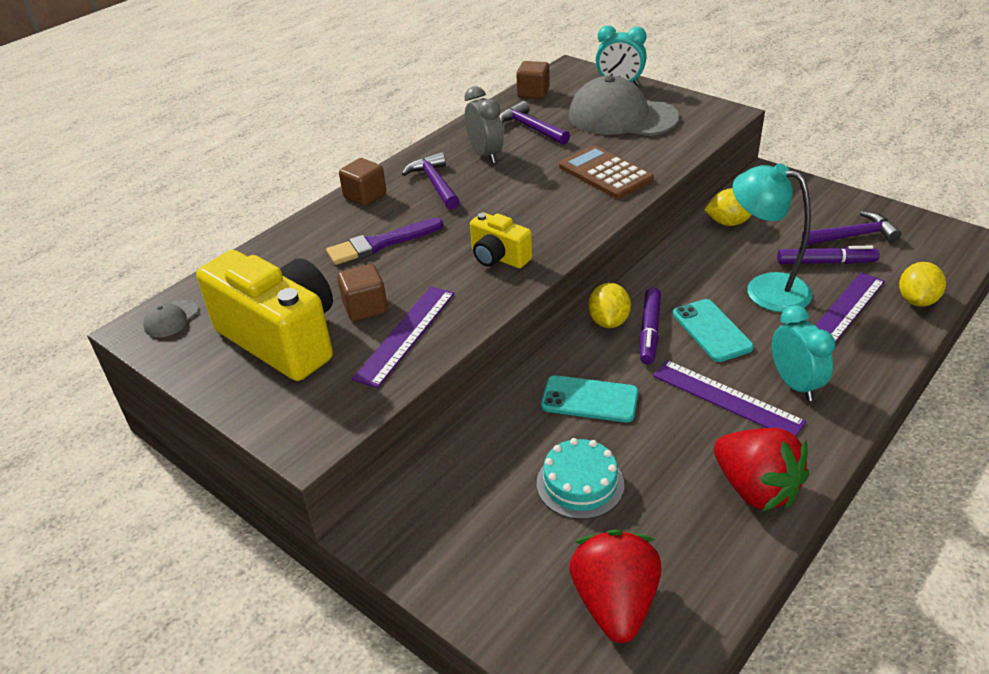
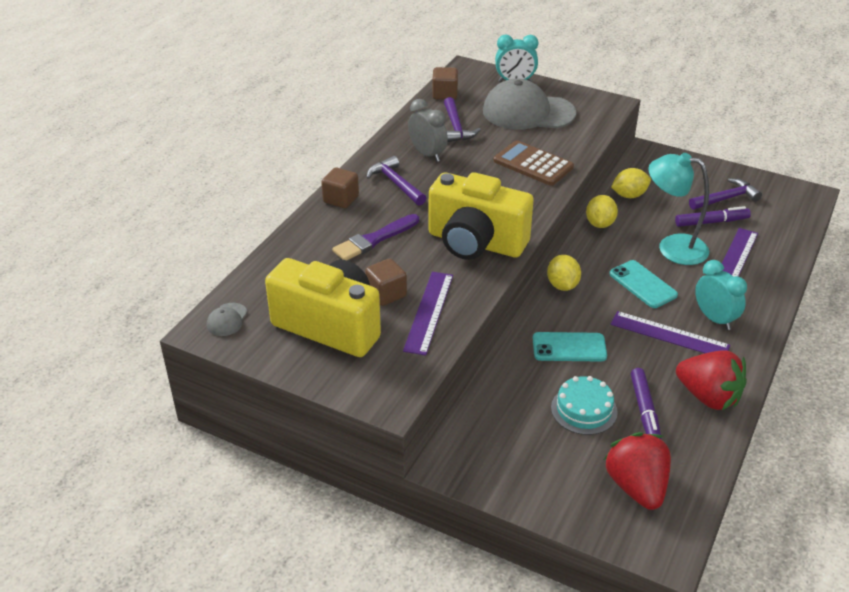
camera: 15 degrees left, 0 degrees up
(498, 257) = (475, 243): yellow camera -> yellow camera, size x1.98
(531, 128) = (456, 127): purple hammer -> purple hammer turned 135 degrees counterclockwise
(649, 331) = (596, 290): purple marker -> purple marker (644, 410)
(916, 300) = (784, 246): yellow lemon -> yellow lemon (600, 224)

